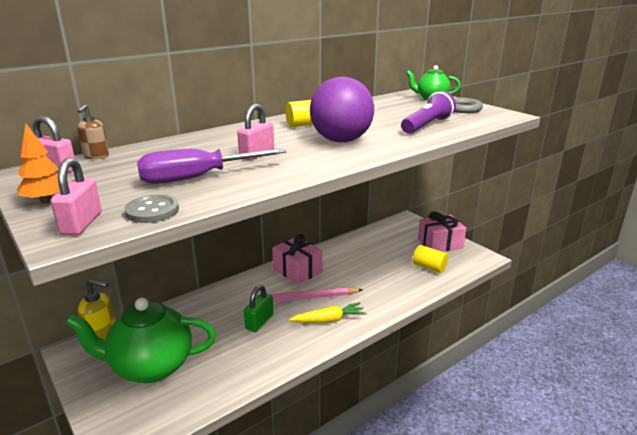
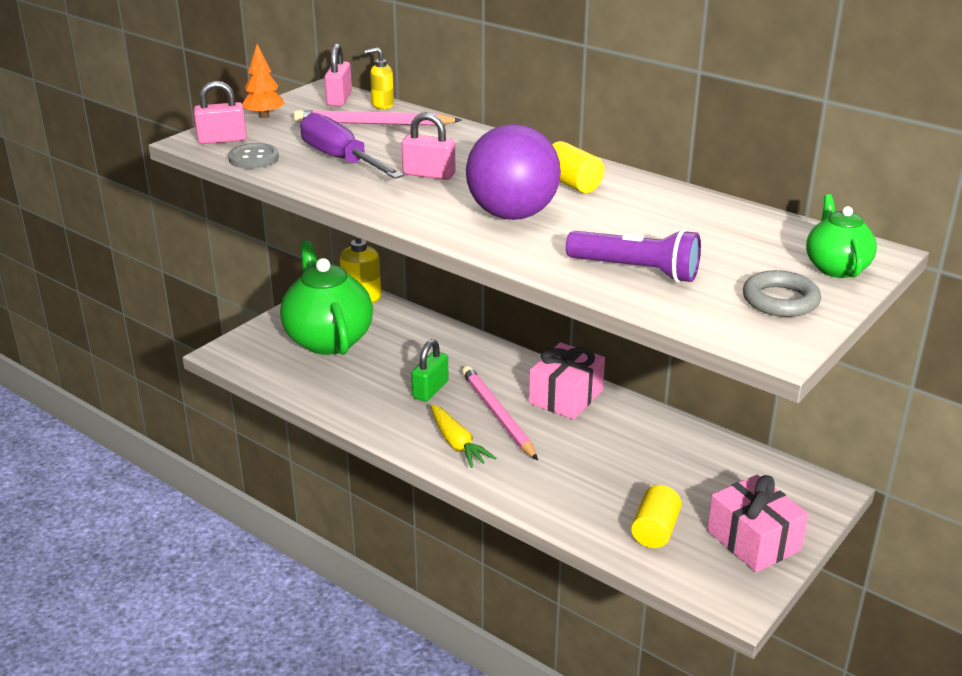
camera: 75 degrees right, 5 degrees up
(96, 156) = (382, 105): brown soap dispenser -> yellow soap dispenser
(134, 162) = (374, 124): none -> pink pencil
(259, 322) = (430, 390): green padlock -> green padlock turned 75 degrees counterclockwise

